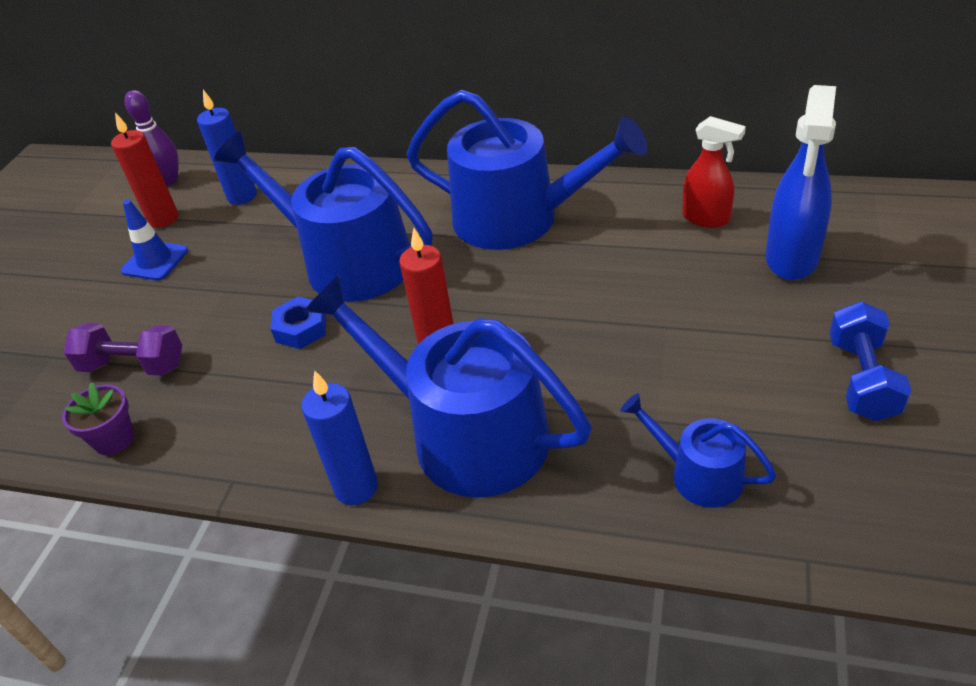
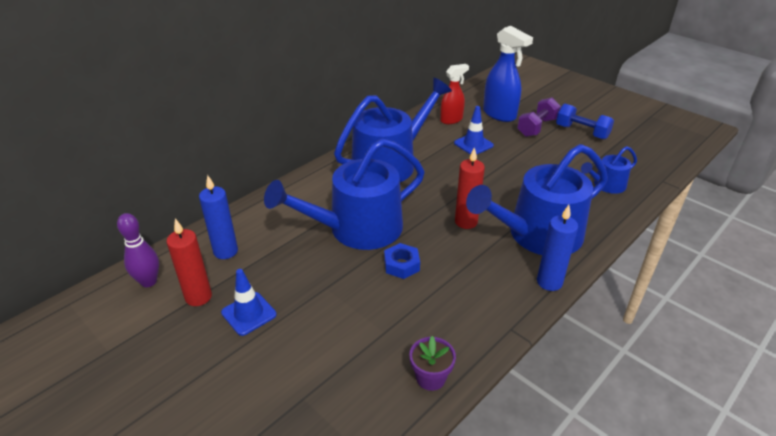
camera: 65 degrees left, 5 degrees down
(133, 366) = (362, 351): purple dumbbell -> purple dumbbell (537, 127)
(657, 270) = (473, 144): none -> blue traffic cone

